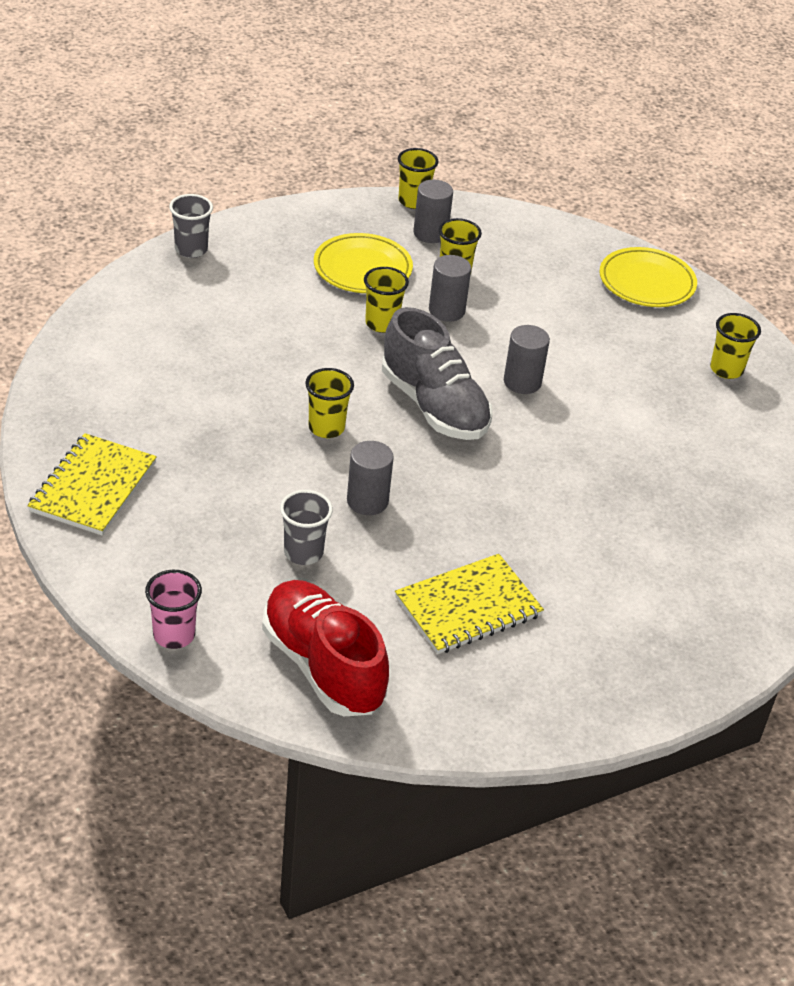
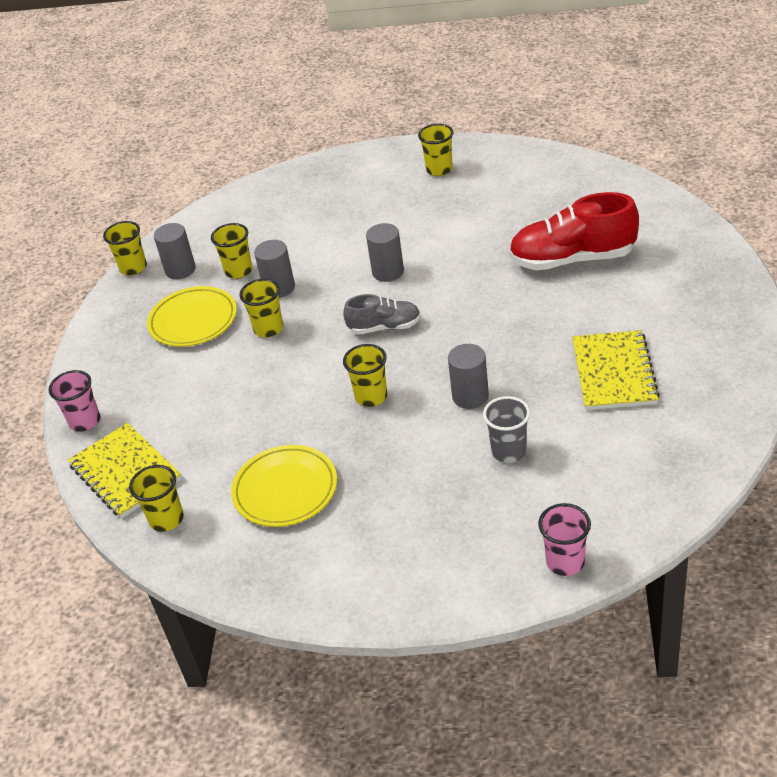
camera: 50 degrees left, 0 degrees up
(93, 487) = (354, 572): yellow notebook -> yellow notebook (125, 472)
(100, 344) = (166, 519): none -> yellow cup
(191, 250) = (85, 421): grey cup -> pink cup
(322, 666) = (640, 475): red shoe -> red shoe (572, 259)
(434, 406) = (385, 327): grey shoe -> grey shoe, size x0.57
(646, 282) = (322, 177): yellow plate -> yellow plate (285, 490)

